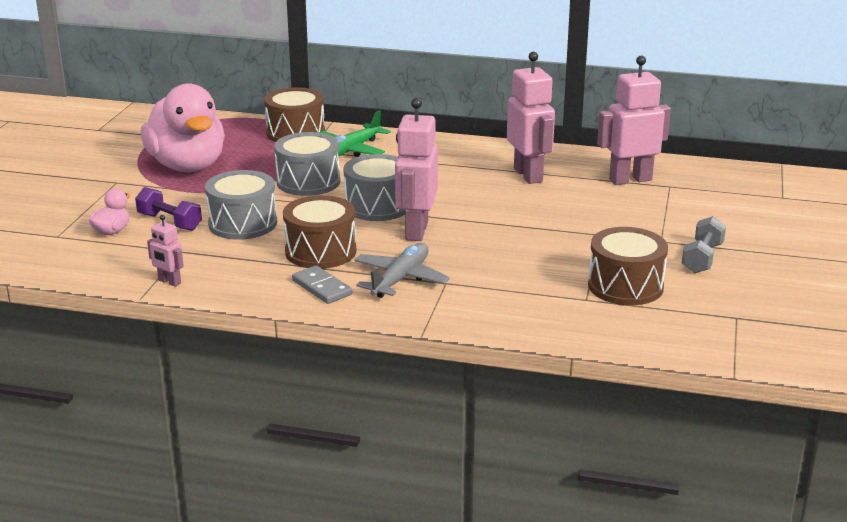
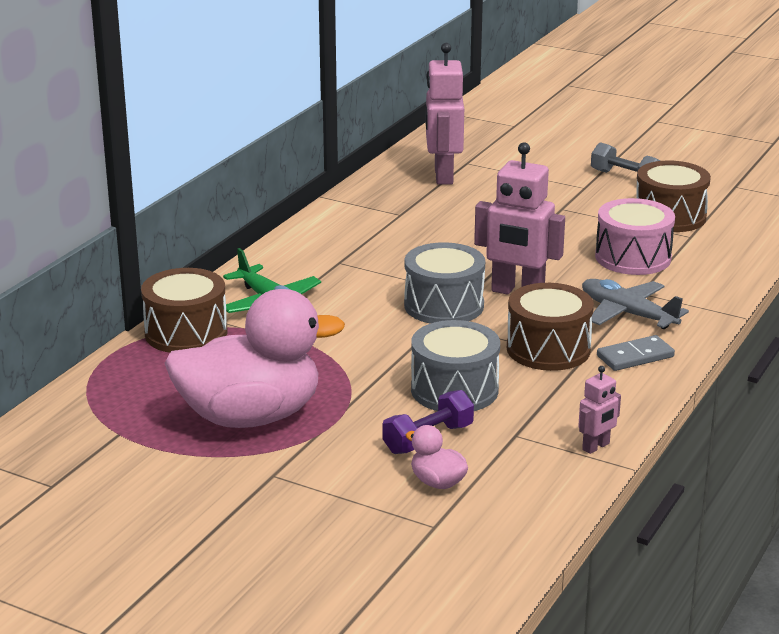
camera: 75 degrees left, 0 degrees up
(308, 182) = (352, 339): grey drum -> none
(517, 274) = (633, 257): none -> pink drum
(528, 175) = (404, 219): pink robot -> none

